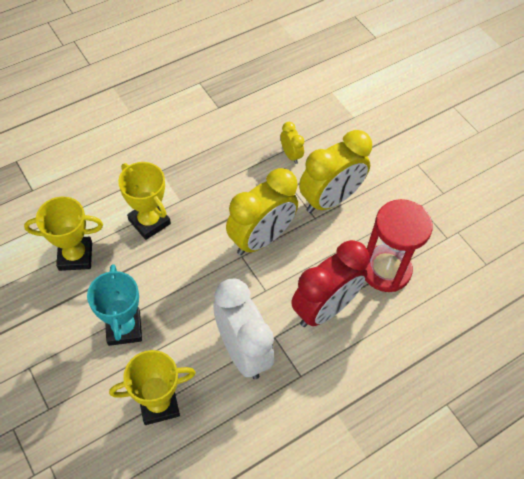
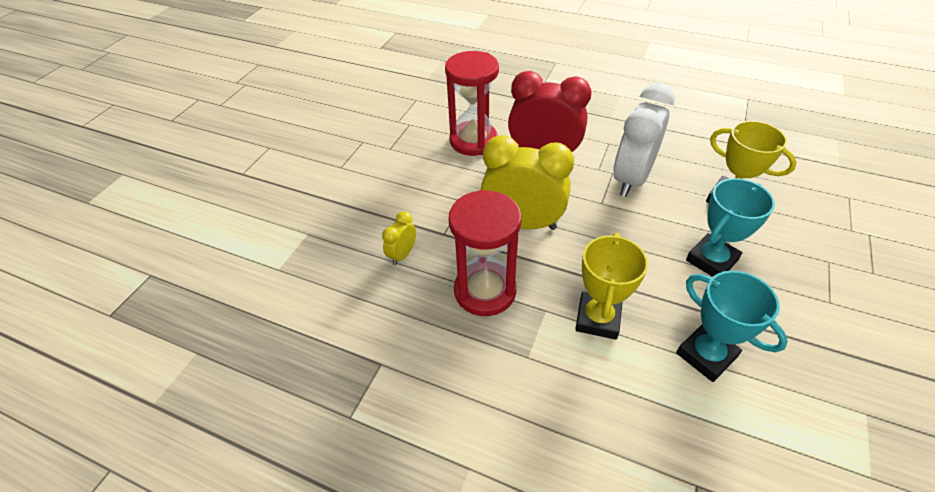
camera: 120 degrees left, 10 degrees down
(75, 256) = (706, 355): yellow trophy -> turquoise trophy
(222, 179) = (485, 291): none -> red hourglass
(330, 199) = (433, 201): yellow clock -> none

